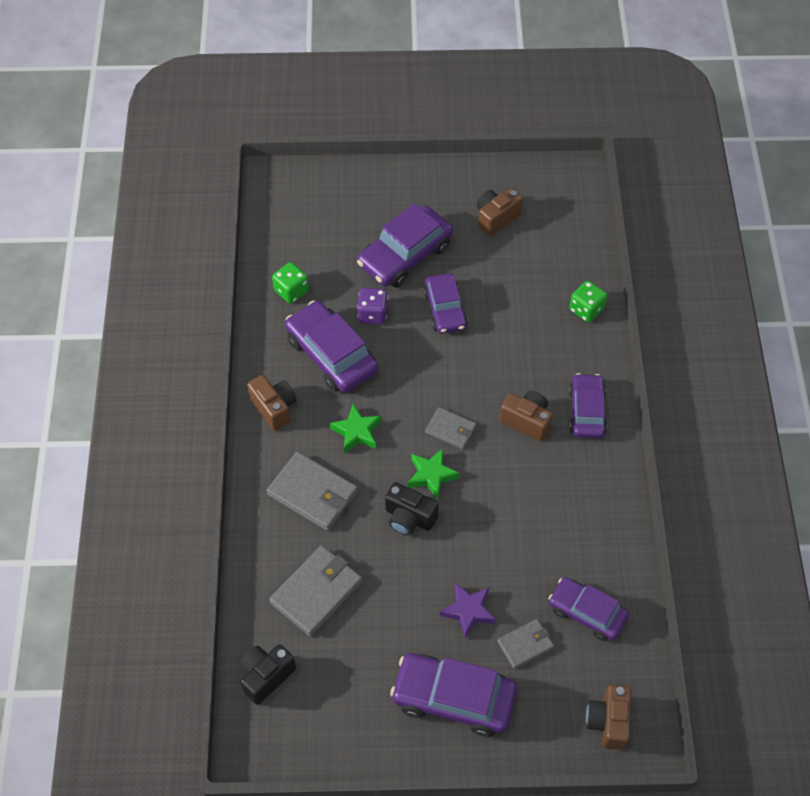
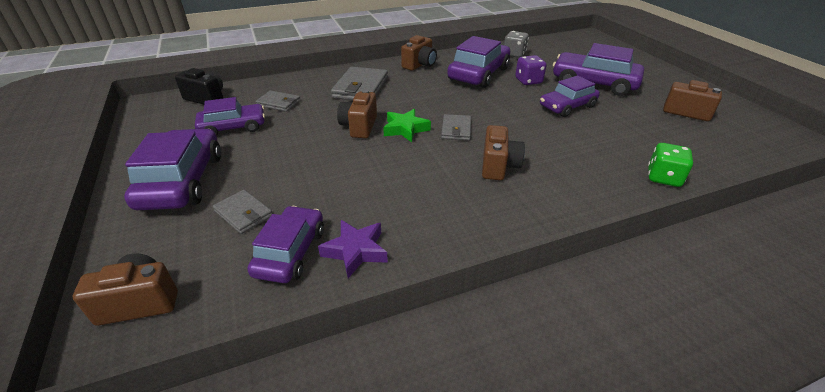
camera: 70 degrees right, 20 degrees down
(291, 291) = (514, 54): green dice -> grey dice
(316, 592) = (279, 103): grey wallet -> grey wallet, size x0.59
(357, 432) = (423, 93): green star -> none
(409, 518) = (359, 127): black camera -> brown camera
(468, 611) = (276, 172): purple star -> purple star (355, 251)
(586, 411) = (544, 202): purple car -> purple car (233, 127)

